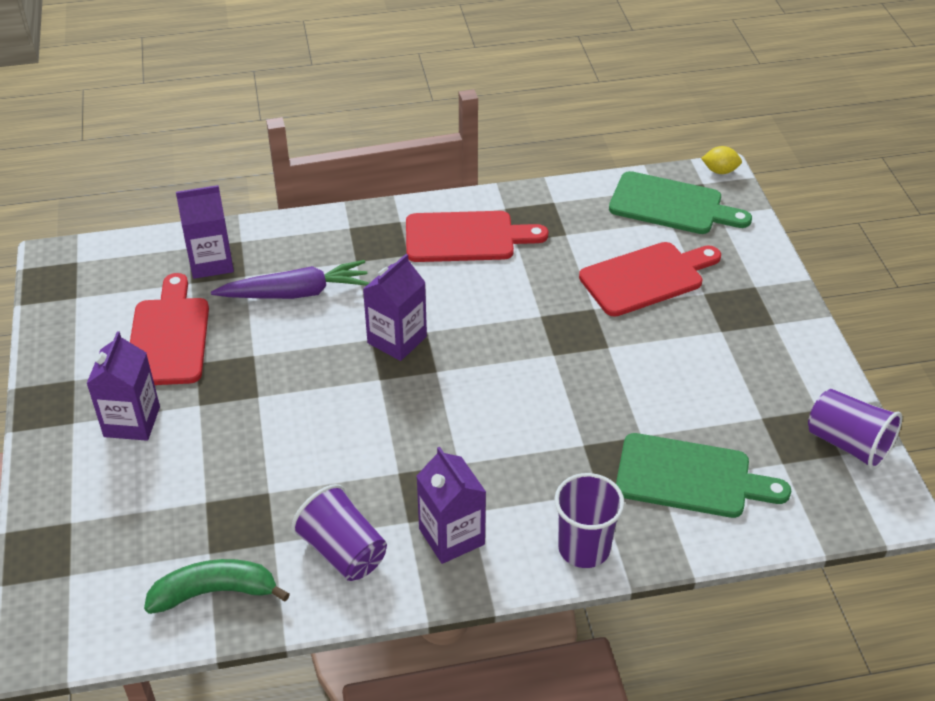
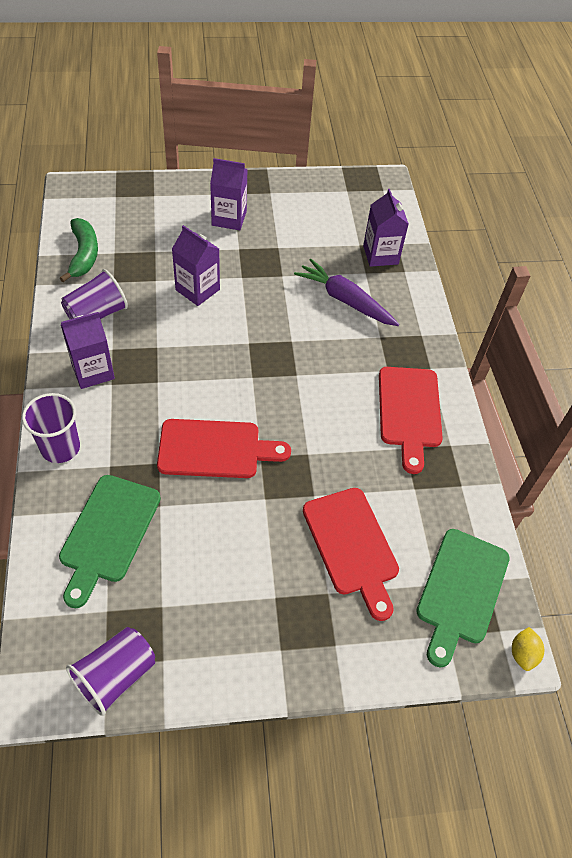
camera: 90 degrees right, 10 degrees up
(168, 337) = (304, 234): red cutting board -> red cutting board (215, 449)
(296, 293) = (345, 300): purple carrot -> purple carrot turned 135 degrees clockwise
(397, 340) = (289, 356): purple carton -> purple carton (197, 290)

